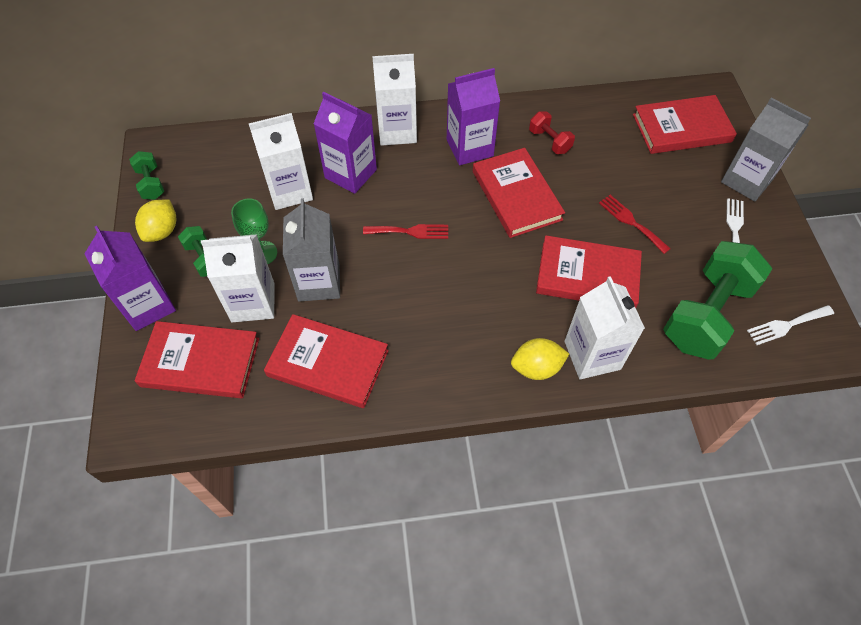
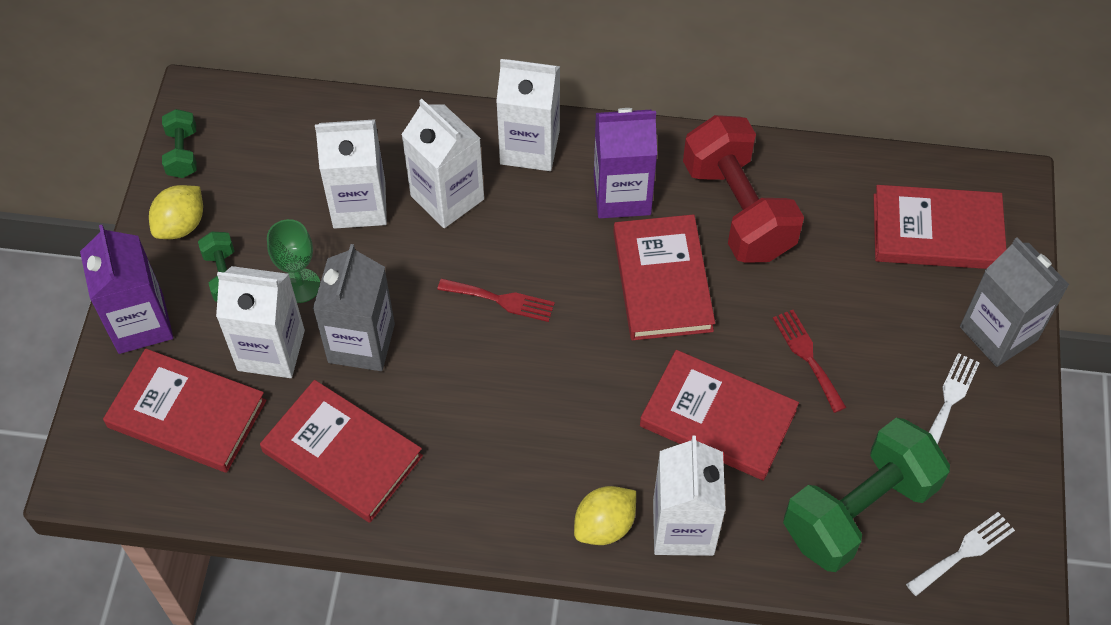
camera: 15 degrees right, 0 degrees up
(350, 173) = (447, 197): purple carton -> white carton
(536, 367) = (604, 525): yellow lemon -> yellow lemon turned 45 degrees counterclockwise
(549, 141) = (738, 210): red dumbbell -> red dumbbell, size x2.16
(787, 325) = (963, 552): white fork -> white fork turned 150 degrees clockwise

